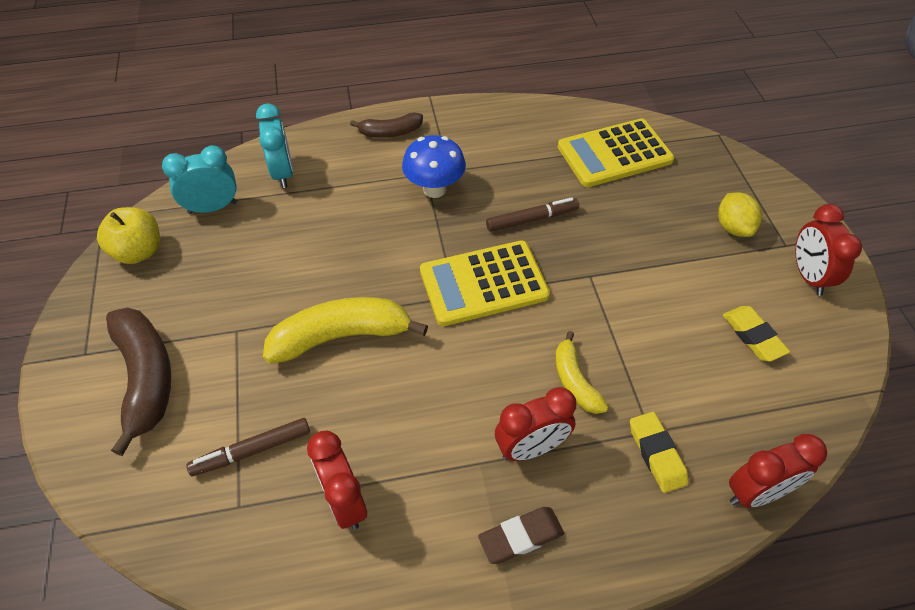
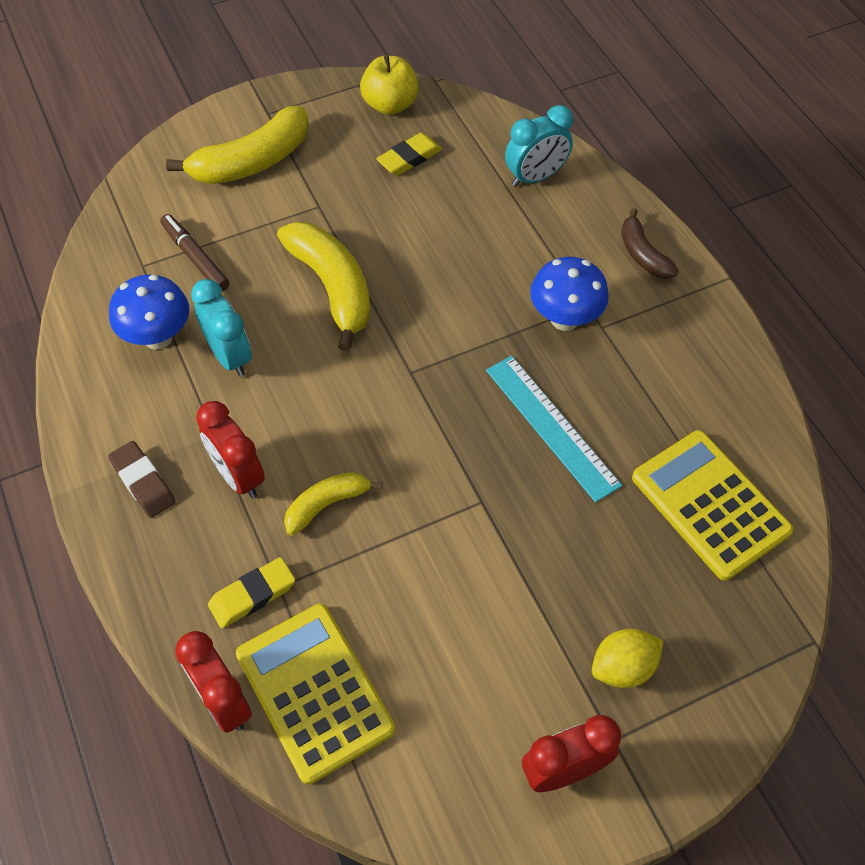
camera: 75 degrees right, 5 degrees up
(146, 378) = (252, 162): brown banana -> yellow banana
(212, 207) = (465, 138): turquoise clock -> turquoise clock (229, 356)
(344, 501) = (158, 337): red clock -> blue mushroom
(483, 283) = (436, 395): yellow calculator -> yellow calculator (314, 691)
(532, 219) = (551, 426): brown marker -> turquoise ruler
(753, 336) = (439, 695): yellow eraser -> yellow eraser (409, 158)

